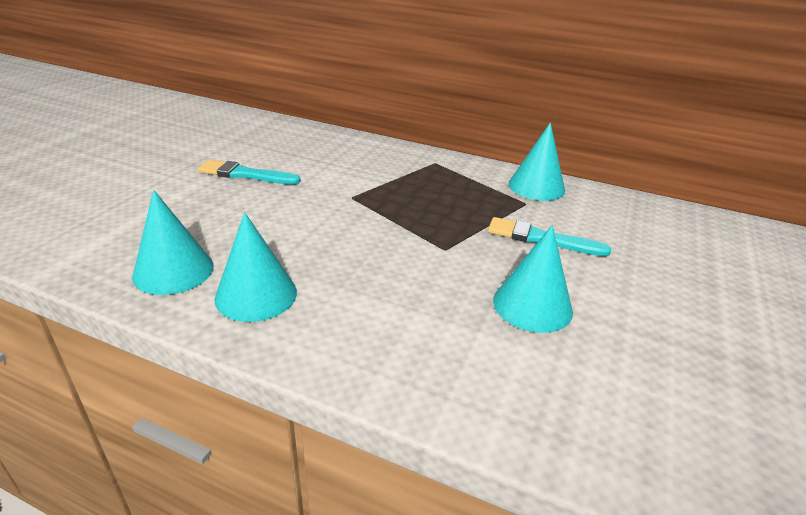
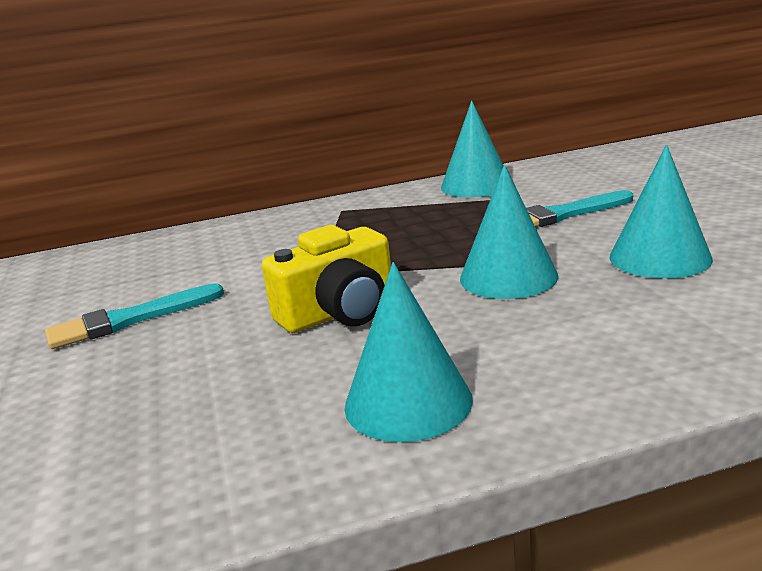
camera: 35 degrees left, 10 degrees down
(173, 271) = (249, 448): turquoise cone -> turquoise cone (508, 277)
(319, 227) = (339, 313): none -> yellow camera

